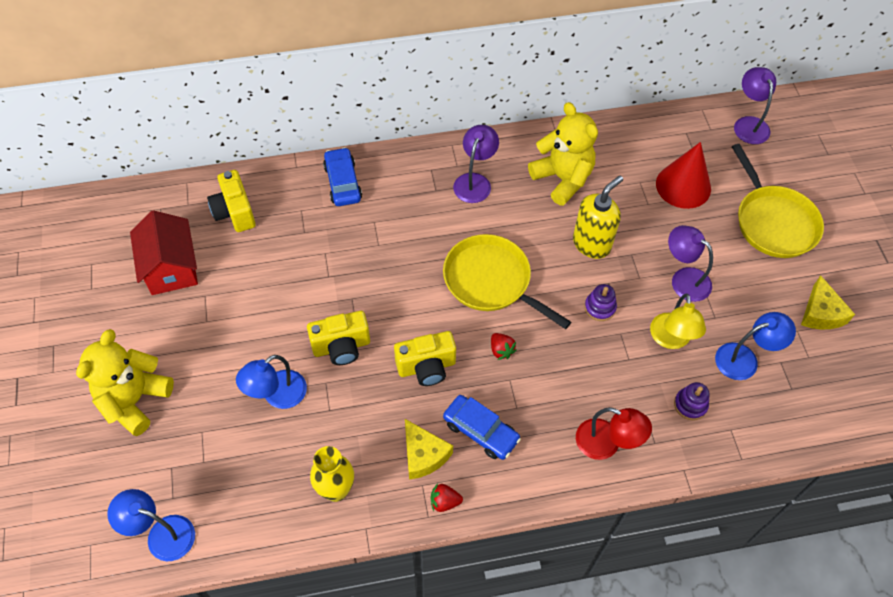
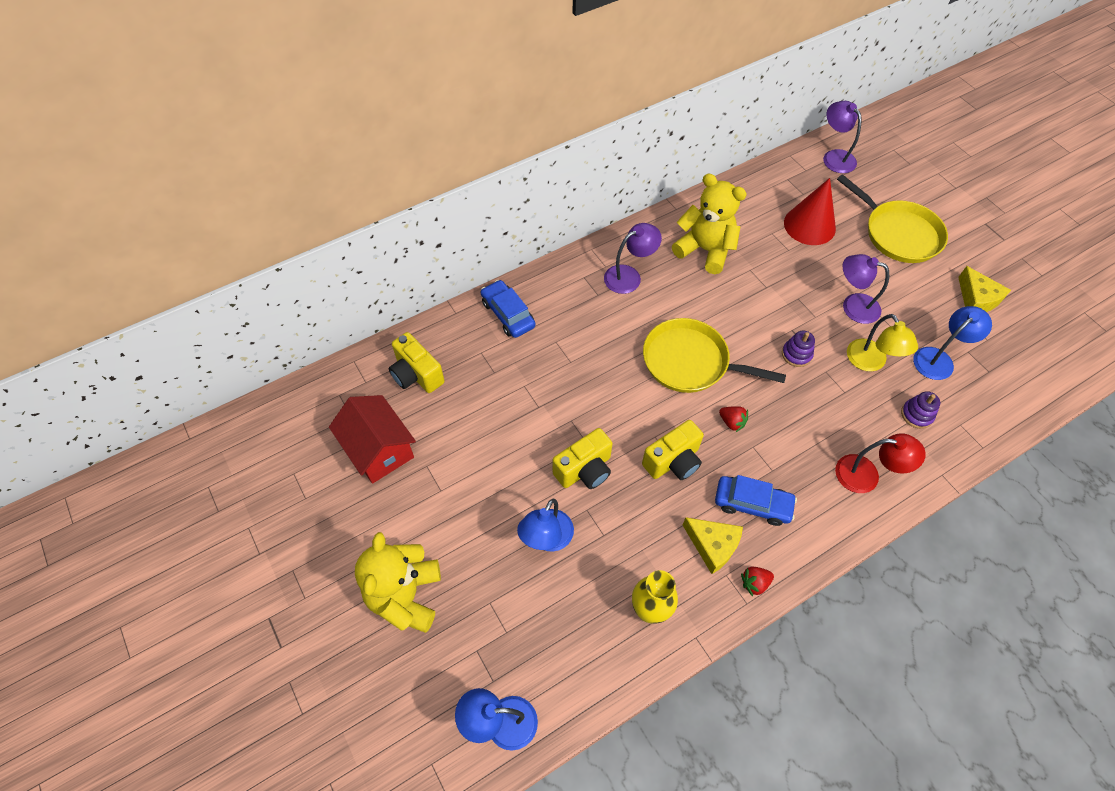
camera: 20 degrees left, 0 degrees up
(475, 181) = (629, 276): purple lamp -> purple lamp turned 60 degrees clockwise
(592, 244) = (760, 300): yellow soap dispenser -> none

